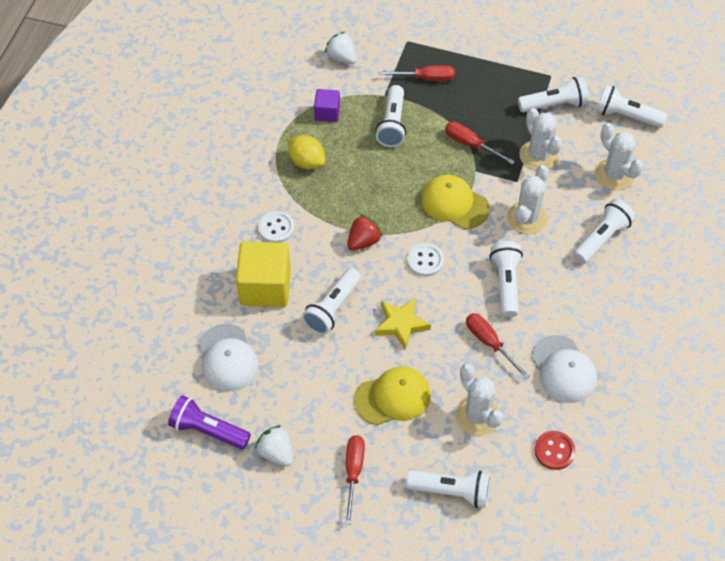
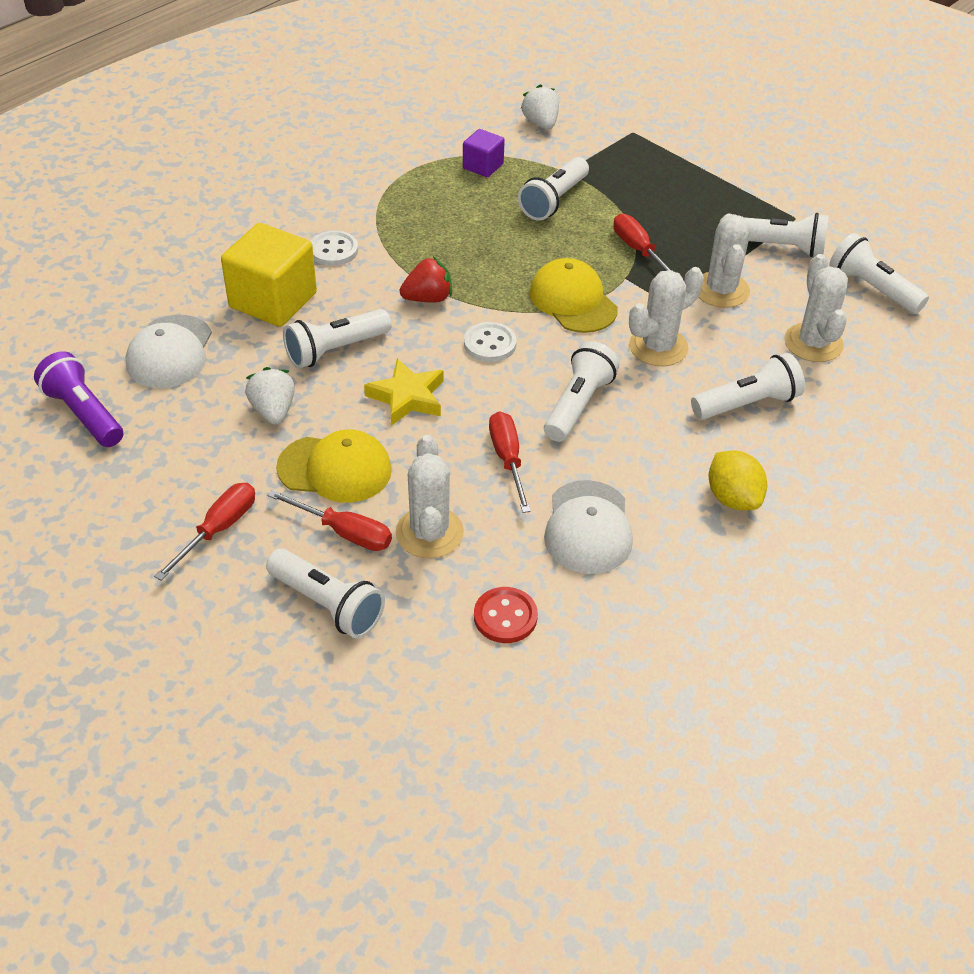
camera: 25 degrees right, 10 degrees down
(276, 453) = (143, 469): white strawberry -> white strawberry (273, 411)
(307, 162) = (421, 202): yellow lemon -> yellow lemon (733, 498)
(425, 78) = (629, 172): red screwdriver -> red screwdriver (344, 532)

